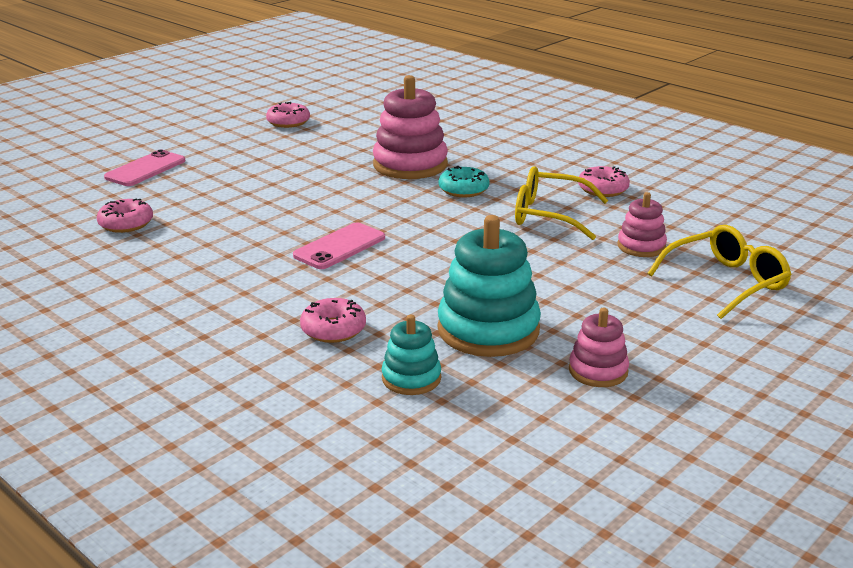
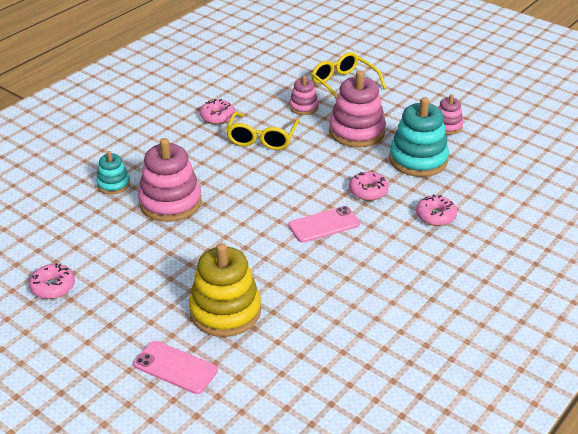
camera: 95 degrees left, 10 degrees up
(126, 224) = (300, 350): pink donut -> pink donut (368, 191)
(209, 190) = (225, 311): none -> yellow stacking toy
(339, 247) = (324, 225): pink phone -> pink phone turned 60 degrees counterclockwise
(411, 378) = (476, 183): turquoise stacking toy -> turquoise stacking toy (113, 184)
(463, 190) = (220, 174): turquoise donut -> none
(572, 284) = (356, 132): none -> pink stacking toy

